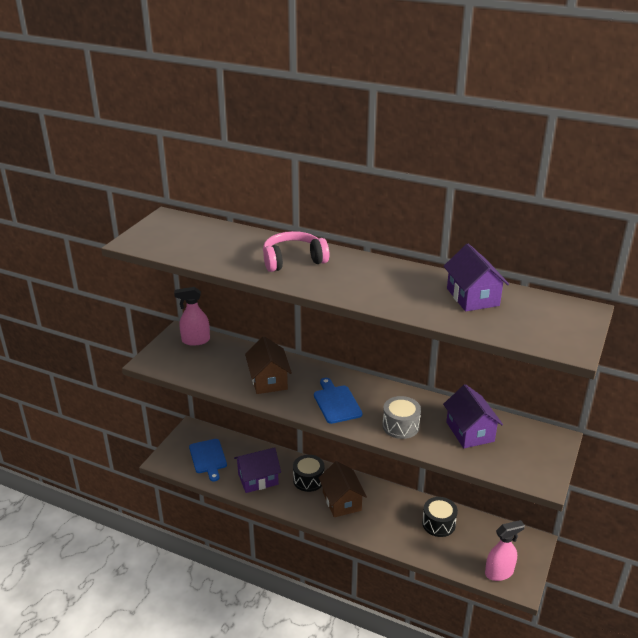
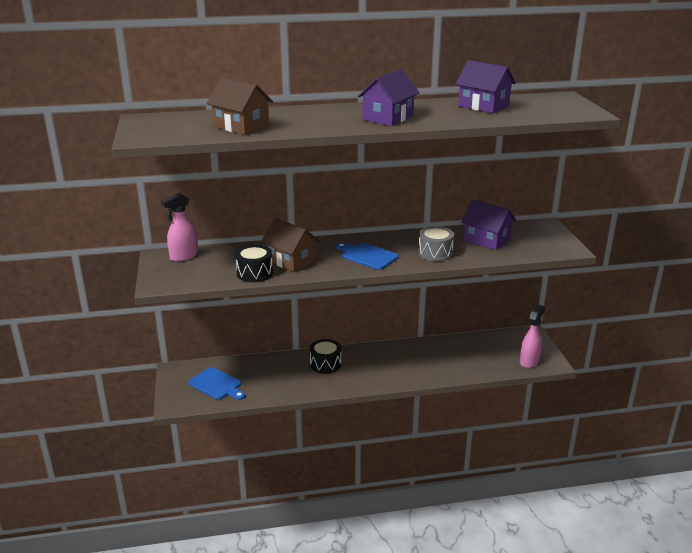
camera: 35 degrees left, 5 degrees down
(258, 479) = (281, 381): purple house -> purple house (388, 118)
(293, 260) = (313, 117): pink headphones -> none
(342, 501) = (369, 367): brown house -> brown house (241, 126)
(438, 524) = (456, 350): black drum -> black drum (254, 273)

